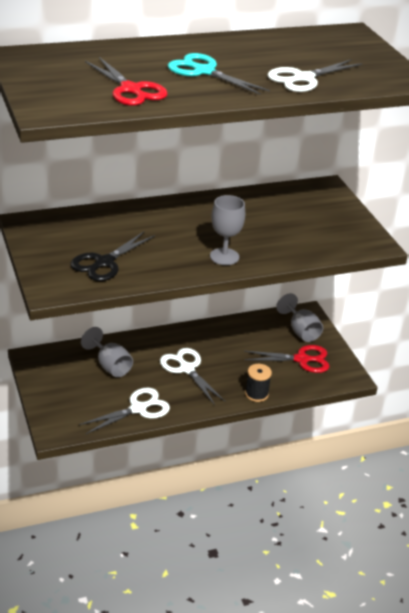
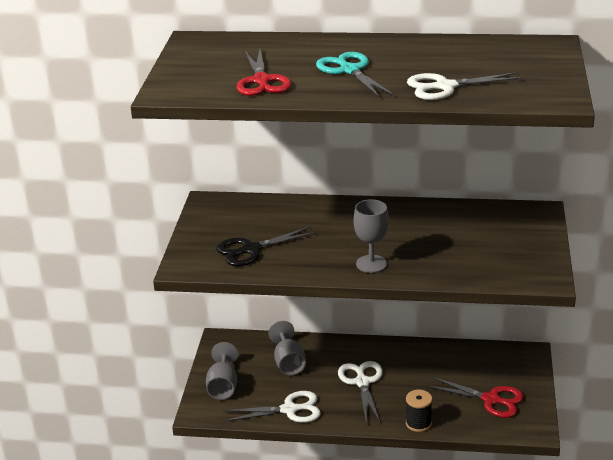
camera: 30 degrees right, 5 degrees down
(301, 331) = (509, 370): grey goblet -> grey goblet (223, 386)

